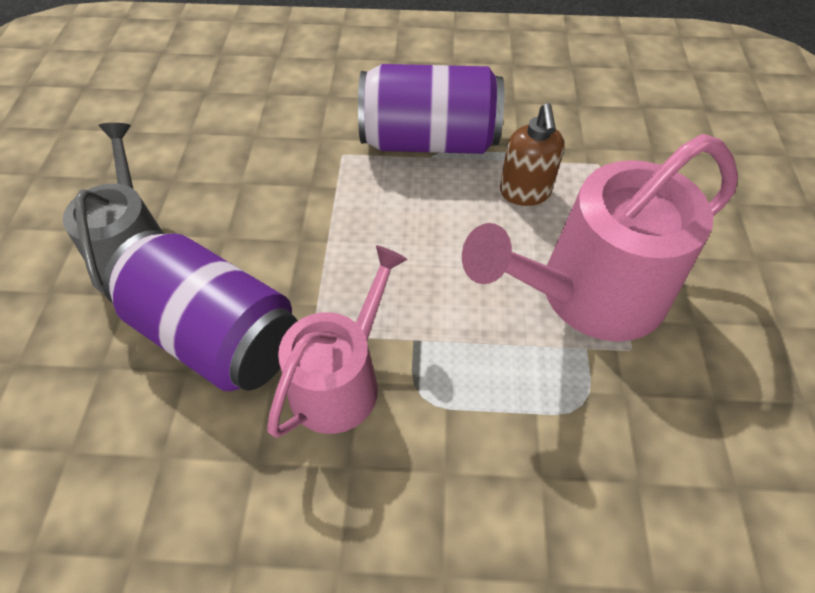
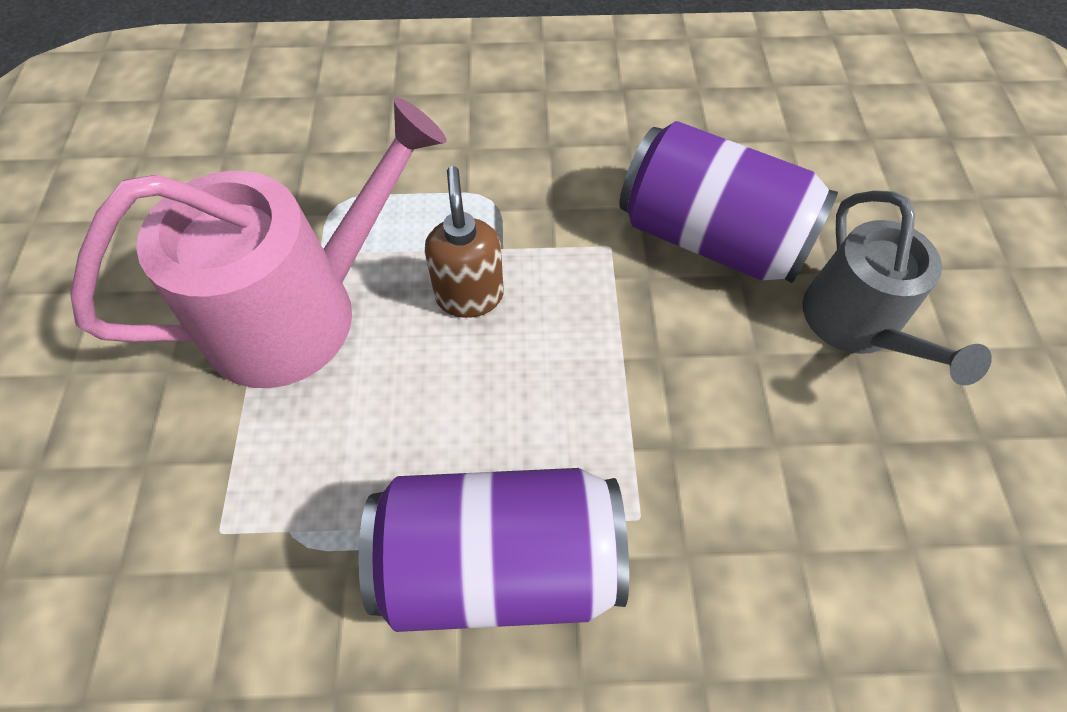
camera: 175 degrees right, 5 degrees up
(340, 380) = (571, 206): pink watering can -> none
(525, 193) = (351, 460): brown soap dispenser -> brown soap dispenser (469, 295)

